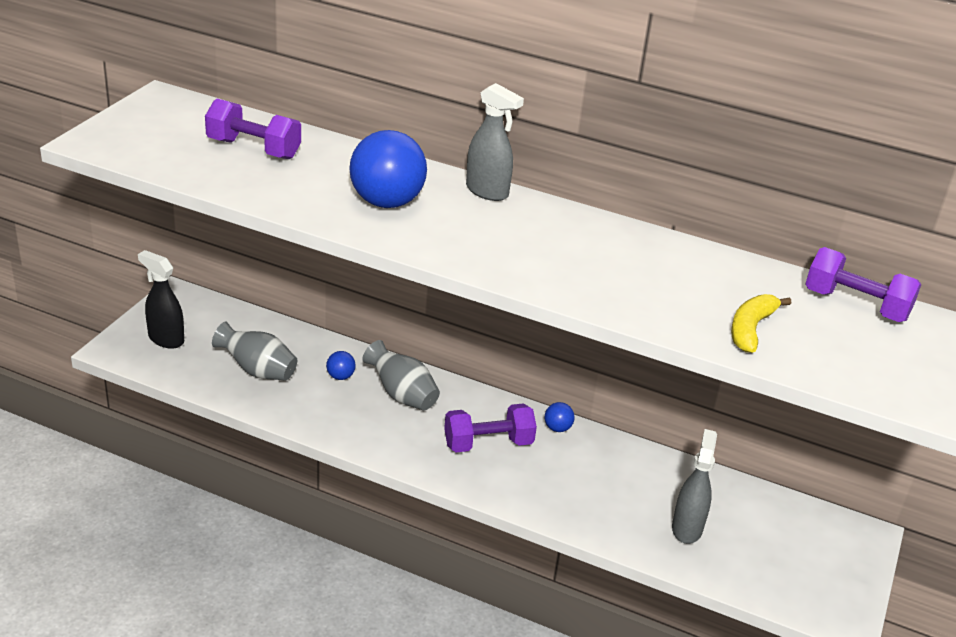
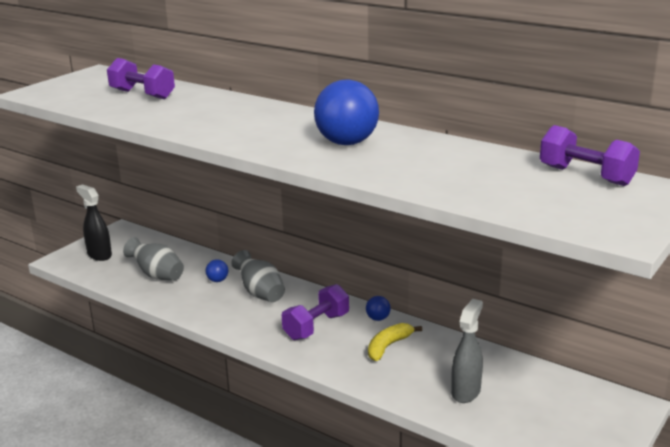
camera: 15 degrees right, 10 degrees down
(387, 202) = (222, 120): blue ball -> blue ball (347, 143)
(487, 192) = (305, 114): grey spray bottle -> none
(488, 443) = (316, 326): purple dumbbell -> purple dumbbell turned 45 degrees counterclockwise
(750, 329) = (480, 188): yellow banana -> yellow banana (388, 346)

